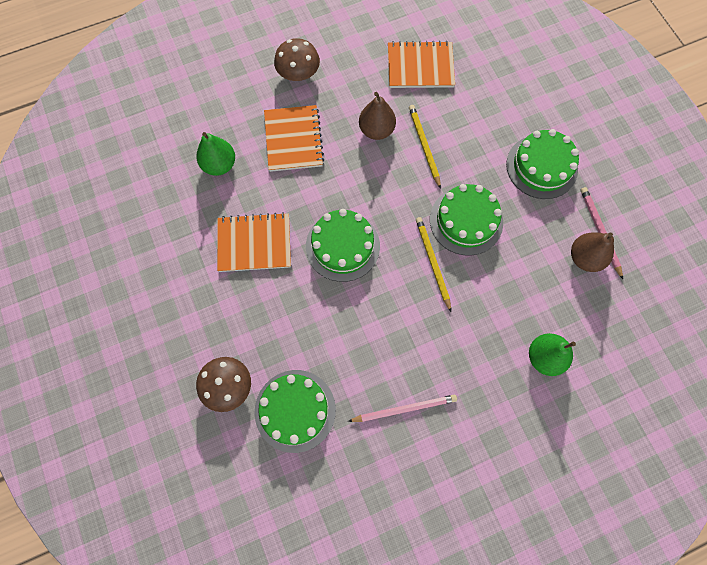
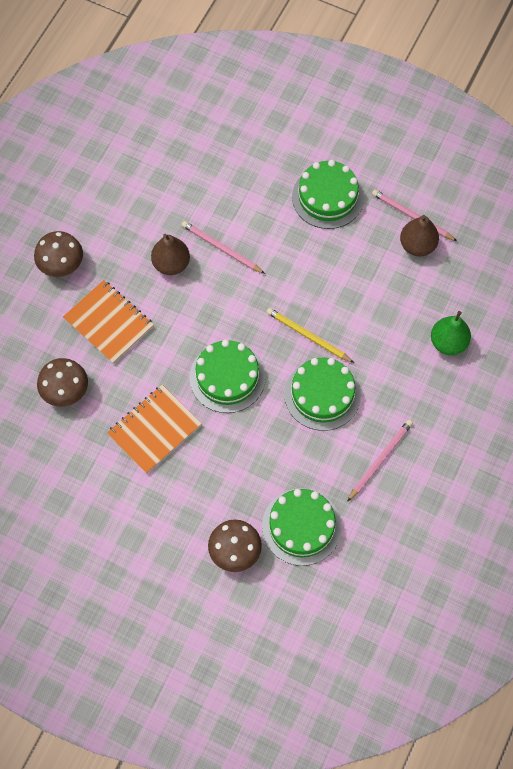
camera: 40 degrees left, 5 degrees down
(219, 165) = (65, 390): green pear -> brown mushroom
(420, 66) = (160, 183): orange notebook -> none
(424, 146) = (221, 248): yellow pencil -> pink pencil
(466, 221) = (306, 284): green cake -> green cake (322, 394)

